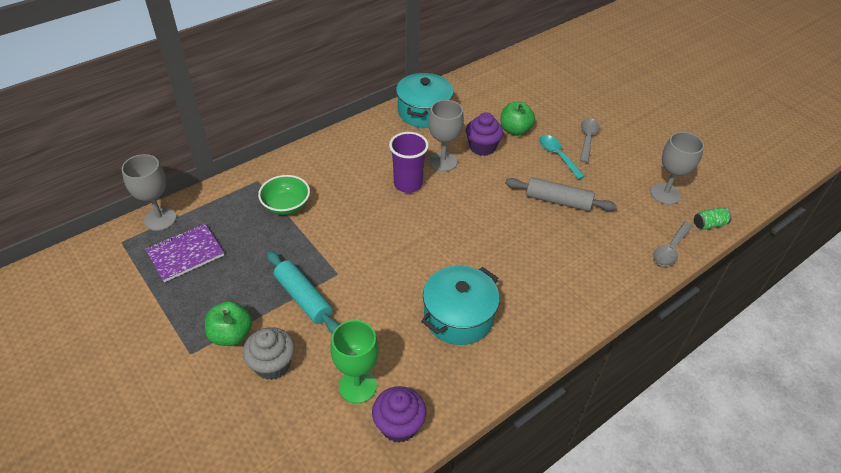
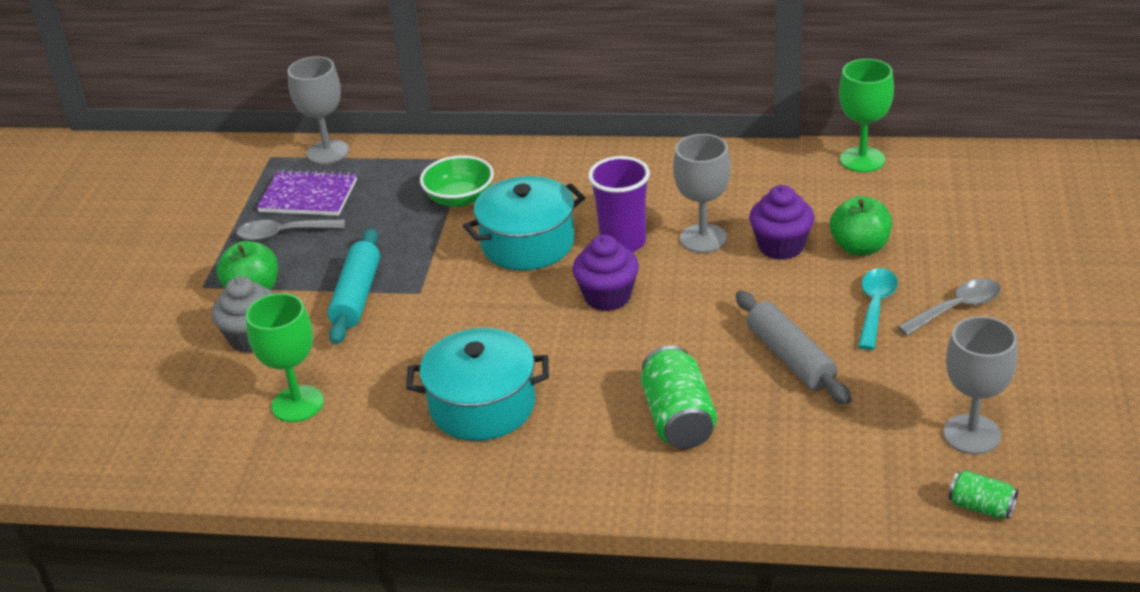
camera: 50 degrees right, 10 degrees down
(399, 425) = (286, 462): purple cupcake -> purple cupcake (607, 297)
(424, 112) = (763, 170): turquoise pot -> turquoise pot (528, 244)
(460, 86) = (862, 159): none -> green goblet
(553, 261) = (678, 419): none -> green can
(670, 249) = (866, 500): grey spoon -> grey spoon (283, 234)

